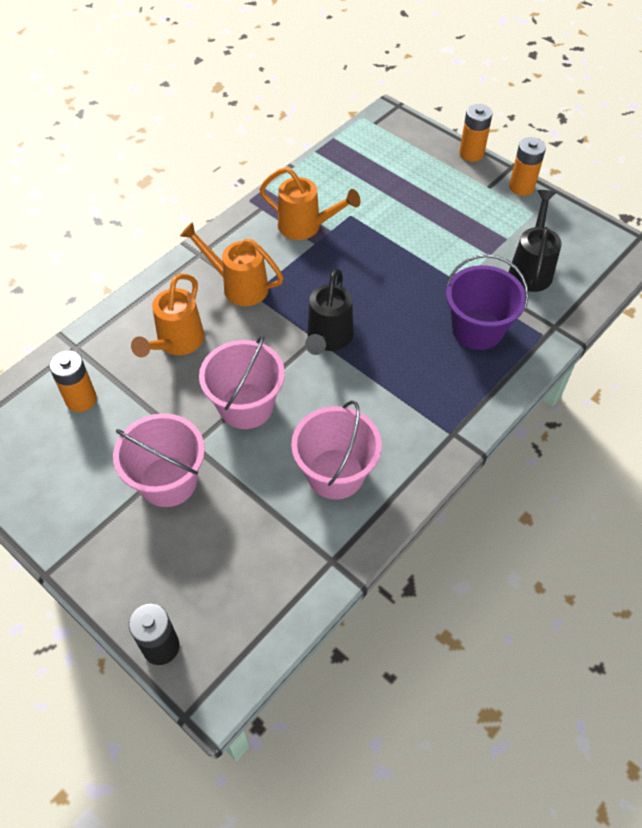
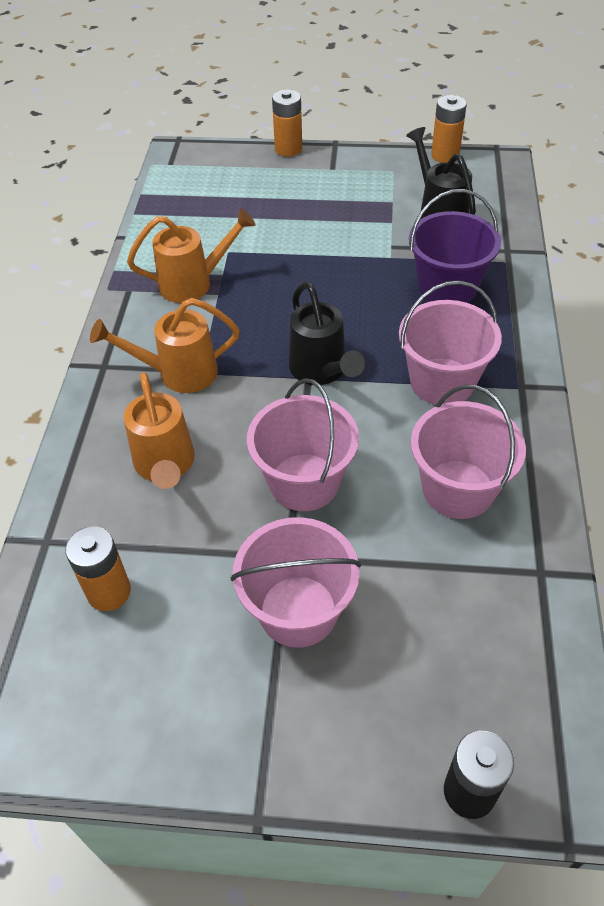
camera: 35 degrees left, 5 degrees down
(401, 396) = (442, 382): none -> pink bucket
(521, 187) = (361, 155): orange battery -> orange battery (445, 155)

